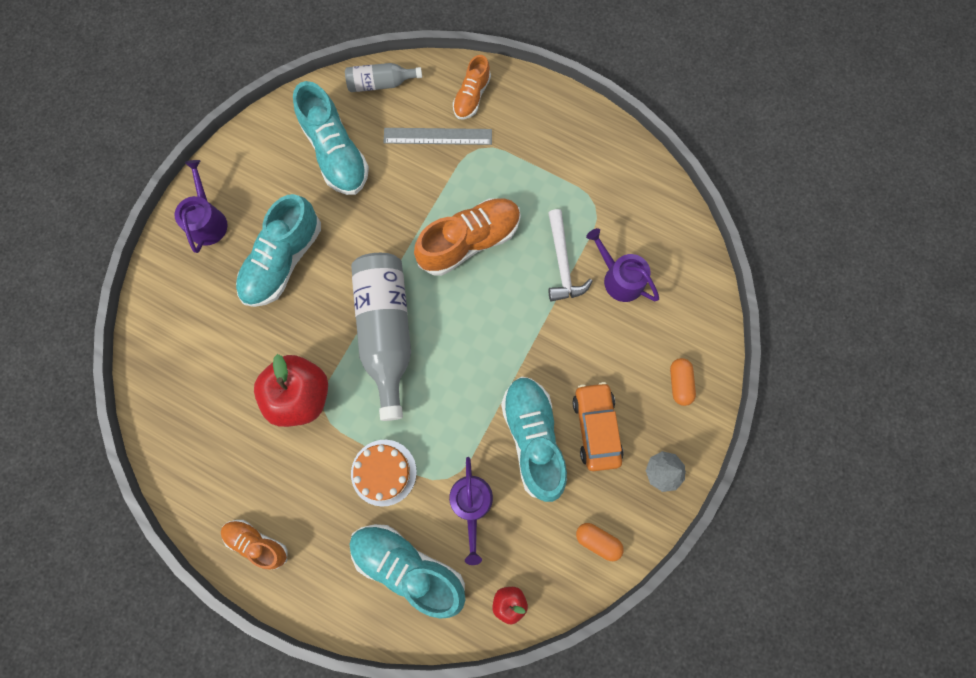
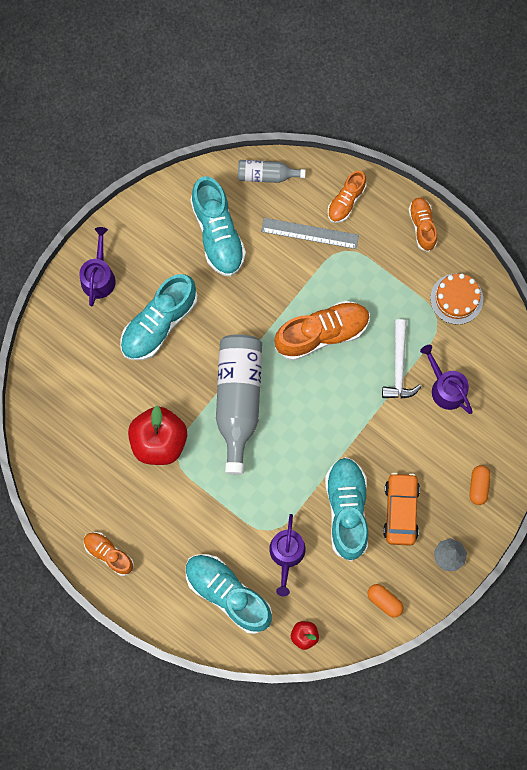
camera: 10 degrees right, 0 degrees up
(383, 472) = (219, 516): orange cake -> orange cake (456, 299)
(559, 109) = (422, 226): none -> orange shoe

